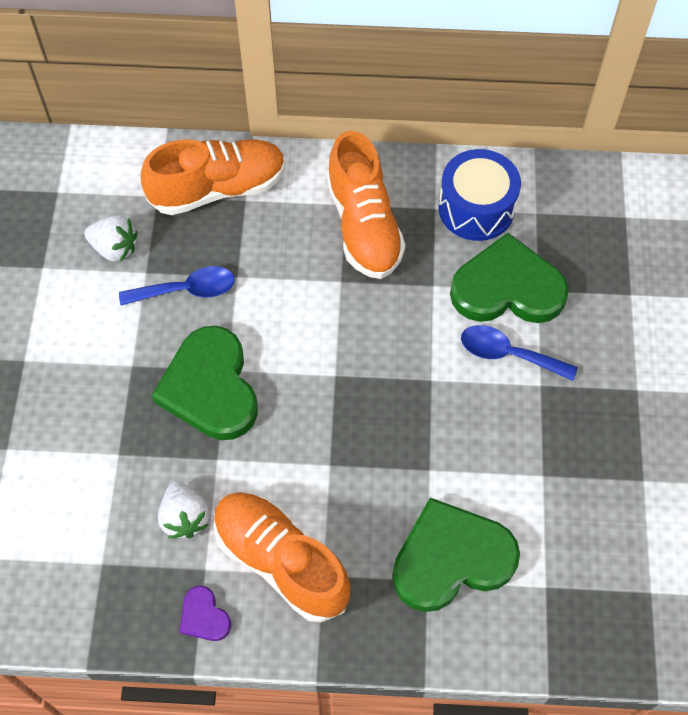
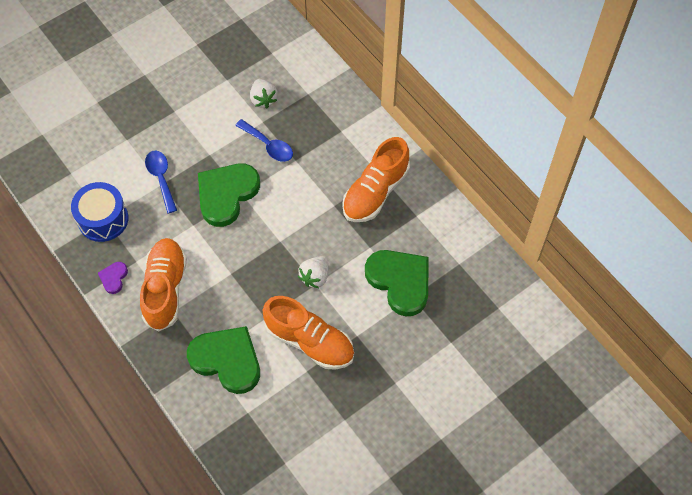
camera: 50 degrees right, 0 degrees up
(185, 517) = (153, 234): white strawberry -> white strawberry (315, 277)
(218, 189) = (336, 115): orange shoe -> orange shoe (309, 341)
(476, 208) = (435, 234): blue drum -> blue drum (103, 219)
(508, 354) = (361, 308): blue spoon -> blue spoon (161, 178)

